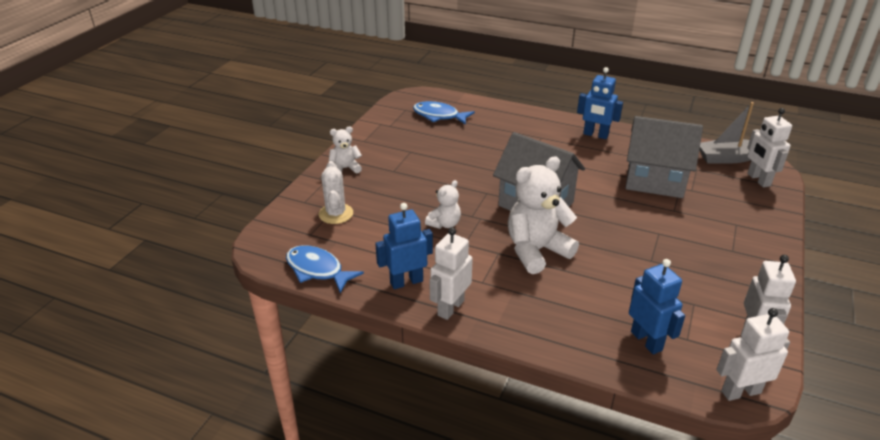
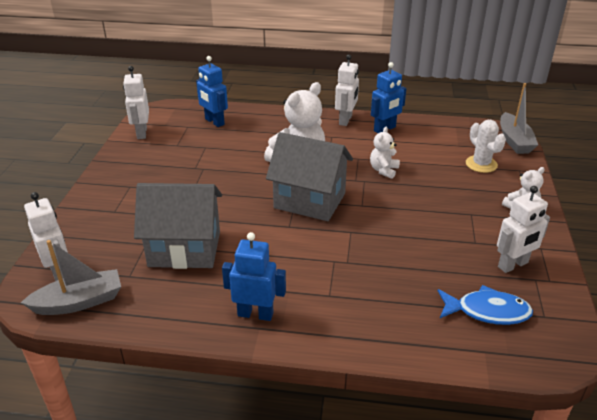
camera: 165 degrees right, 0 degrees up
(266, 236) = (514, 141): none -> grey boat
(317, 270) = (452, 127): blue fish -> none
(740, 391) = (163, 109): white robot -> white robot (513, 265)

